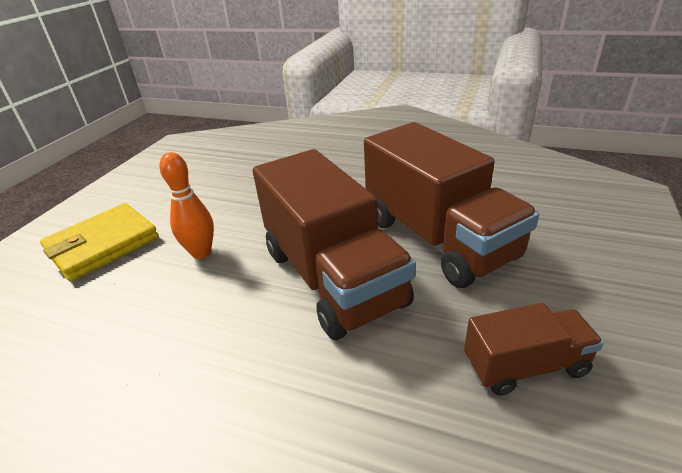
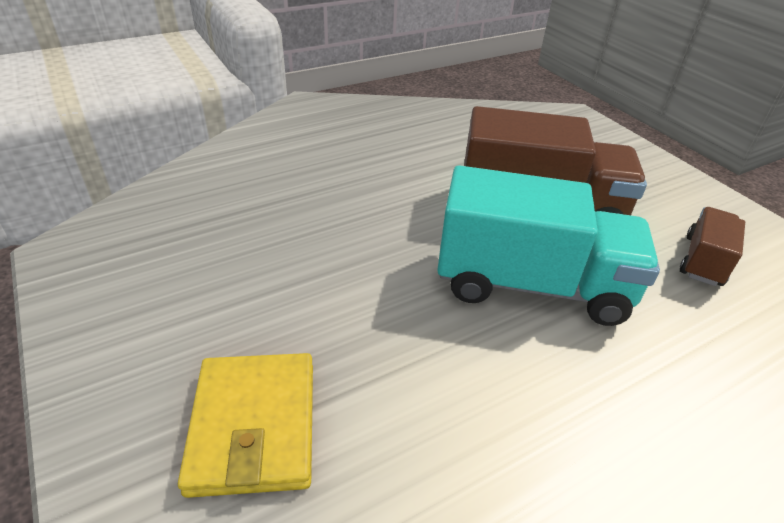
camera: 55 degrees left, 5 degrees up
(201, 253) = (390, 345): orange bowling pin -> none
(332, 277) = (531, 284): brown truck -> turquoise truck

